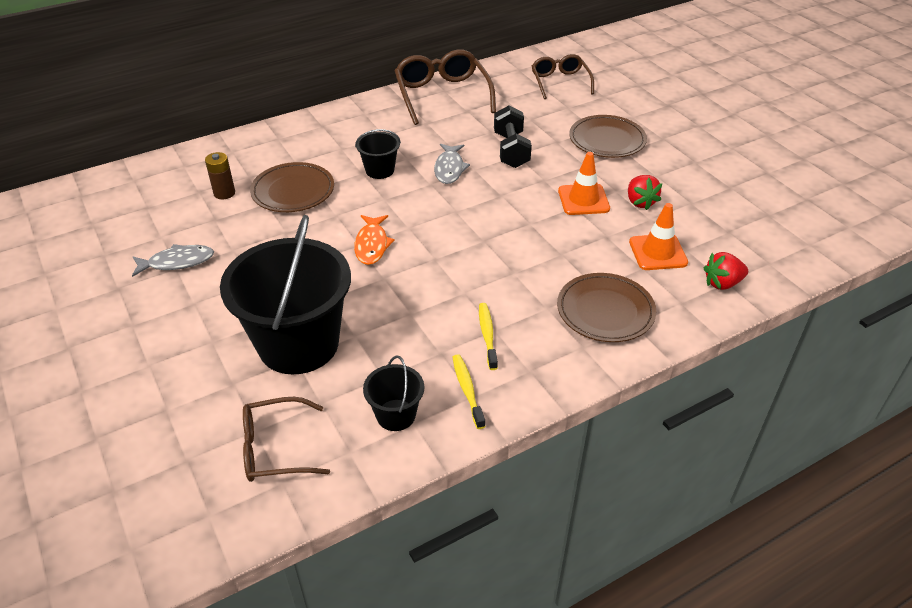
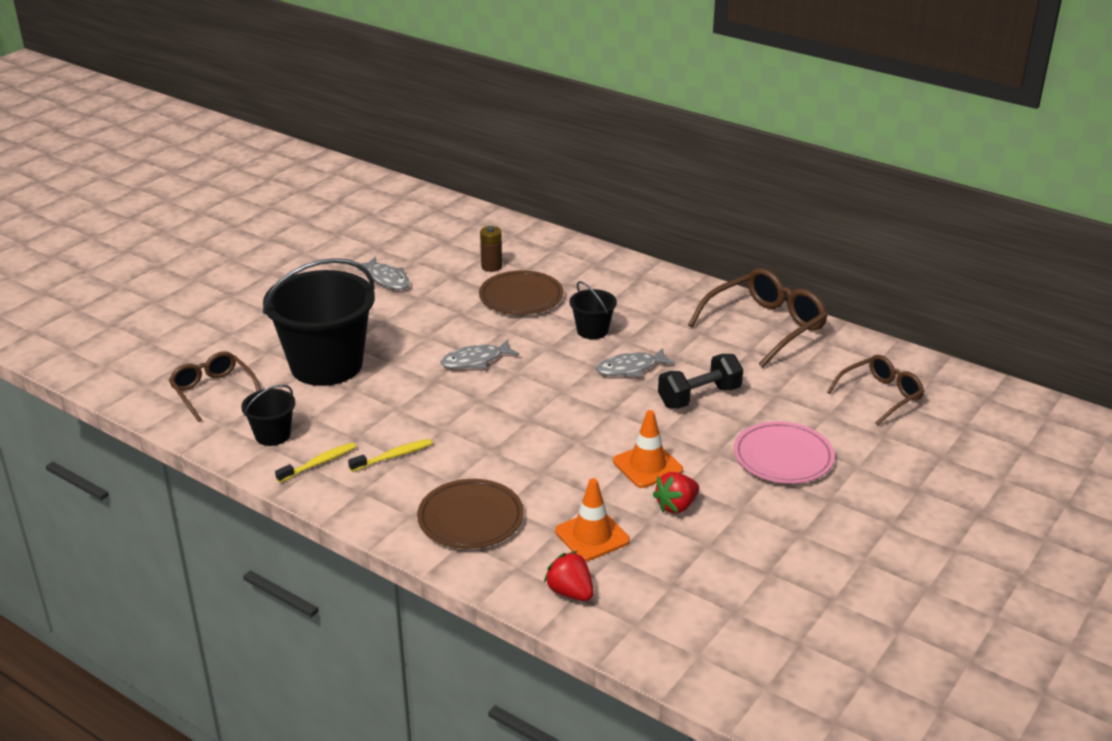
camera: 65 degrees right, 10 degrees down
(372, 245) = (475, 361): orange fish -> grey fish
(607, 140) = (783, 457): brown plate -> pink plate

